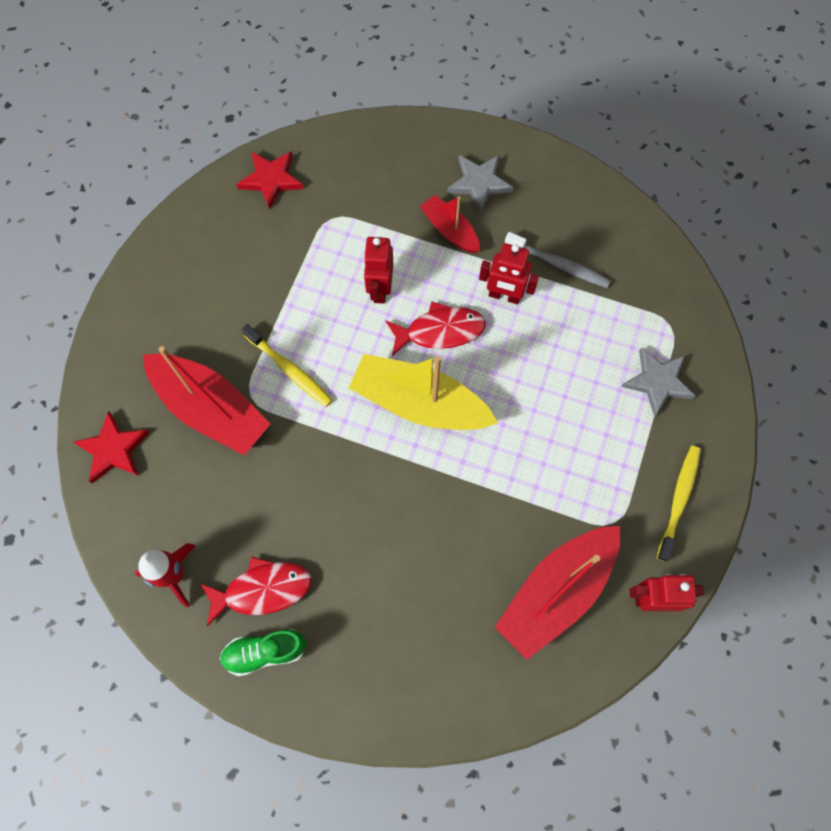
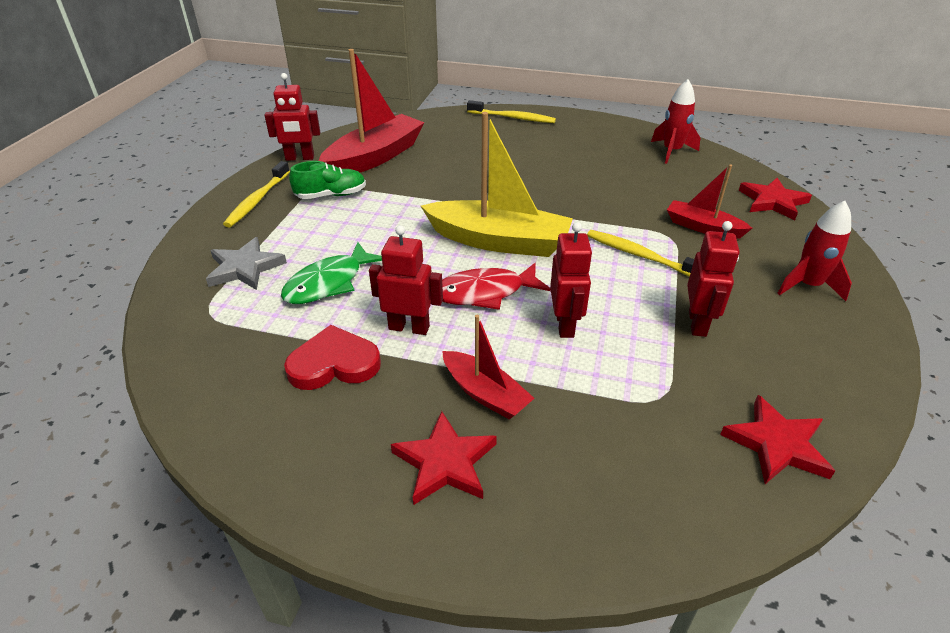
camera: 175 degrees right, 30 degrees down
(160, 318) = (807, 286): none -> red rocket
(210, 409) = (703, 227): red boat -> red boat, size x0.56
(263, 589) = (601, 149): red fish -> none
(265, 652) = (586, 129): green shoe -> green shoe (331, 195)
(274, 282) = (698, 323): none -> red robot
(362, 702) = (513, 118): none -> yellow toothbrush
(479, 183) = (445, 462): grey star -> red star
(559, 264) = (334, 363): grey toothbrush -> red heart
(577, 354) = (329, 283): none -> green fish

